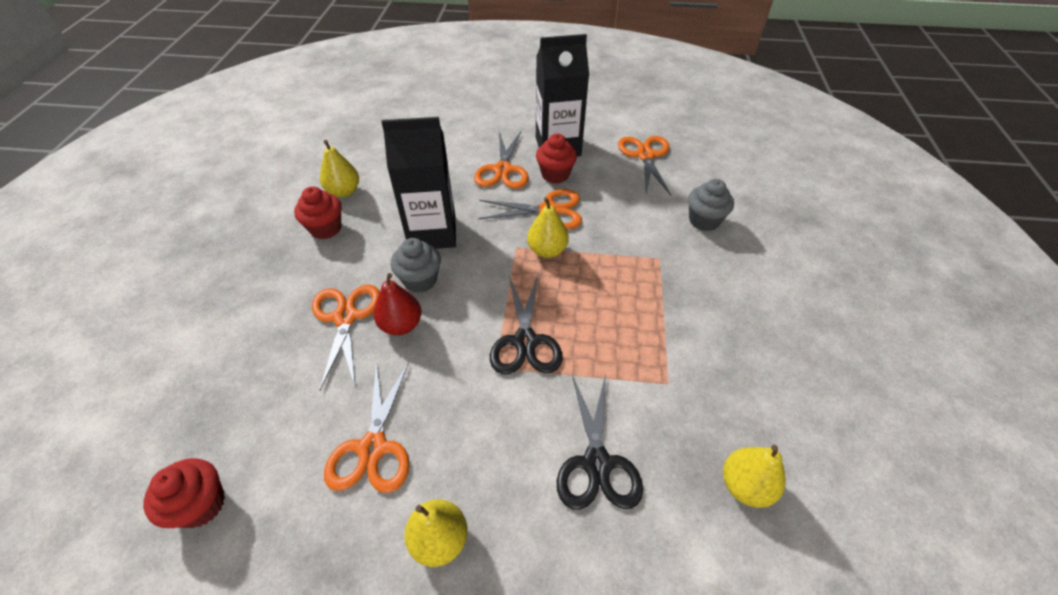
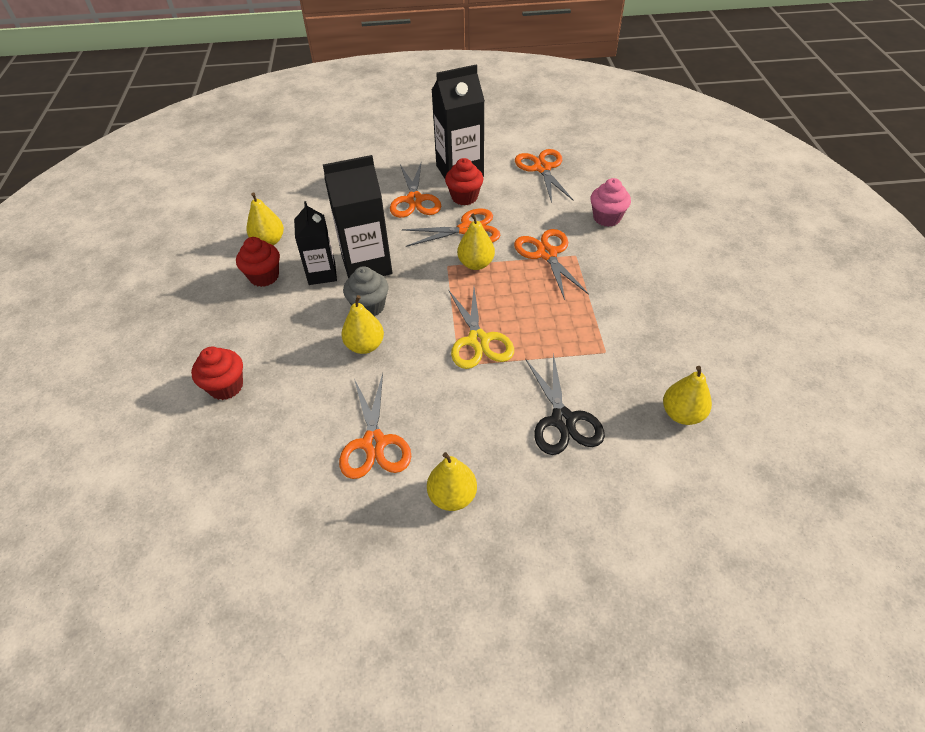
camera: 10 degrees left, 0 degrees up
(201, 504) = (242, 511): red cupcake -> red cupcake (226, 386)
(346, 317) = (312, 348): orange scissors -> orange scissors (547, 254)
(384, 235) = (322, 273): none -> black carton
(401, 325) = (365, 346): red pear -> yellow pear
(525, 341) = (478, 340): black scissors -> yellow scissors
(704, 221) = (607, 218): grey cupcake -> pink cupcake

